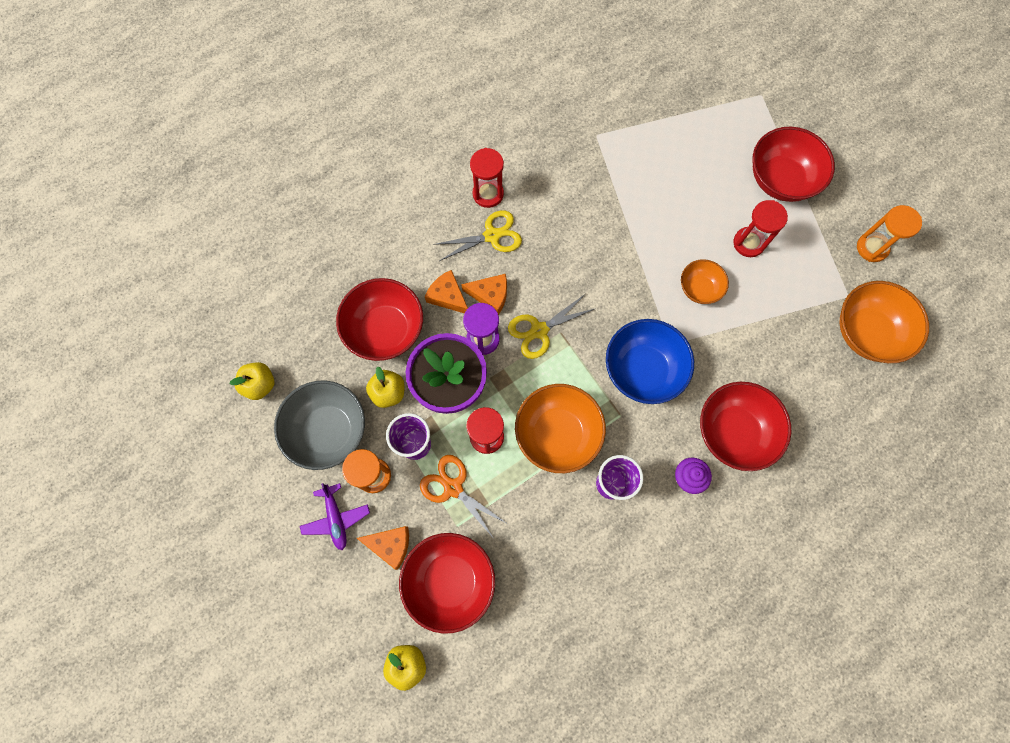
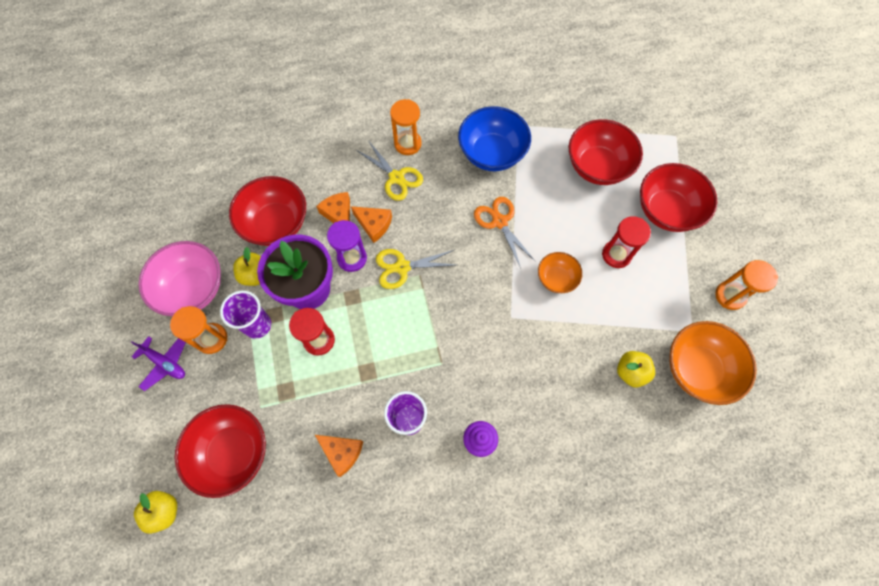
camera: 20 degrees right, 5 degrees down
(260, 385) = (158, 233): yellow apple -> yellow apple (630, 372)
(328, 430) = (193, 289): grey bowl -> pink bowl
(336, 518) = (165, 363): purple plane -> purple plane turned 60 degrees counterclockwise
(390, 545) = (198, 402): orange cheese -> orange cheese (342, 452)
(453, 488) = (272, 373): orange scissors -> orange scissors (499, 222)
(488, 194) = (407, 144): red hourglass -> orange hourglass
(492, 235) = (396, 177): yellow scissors -> yellow scissors turned 45 degrees clockwise
(557, 434) = (380, 359): orange bowl -> none
(643, 370) = (477, 331): blue bowl -> blue bowl (492, 153)
(733, 432) = (537, 414): red bowl -> red bowl (597, 166)

